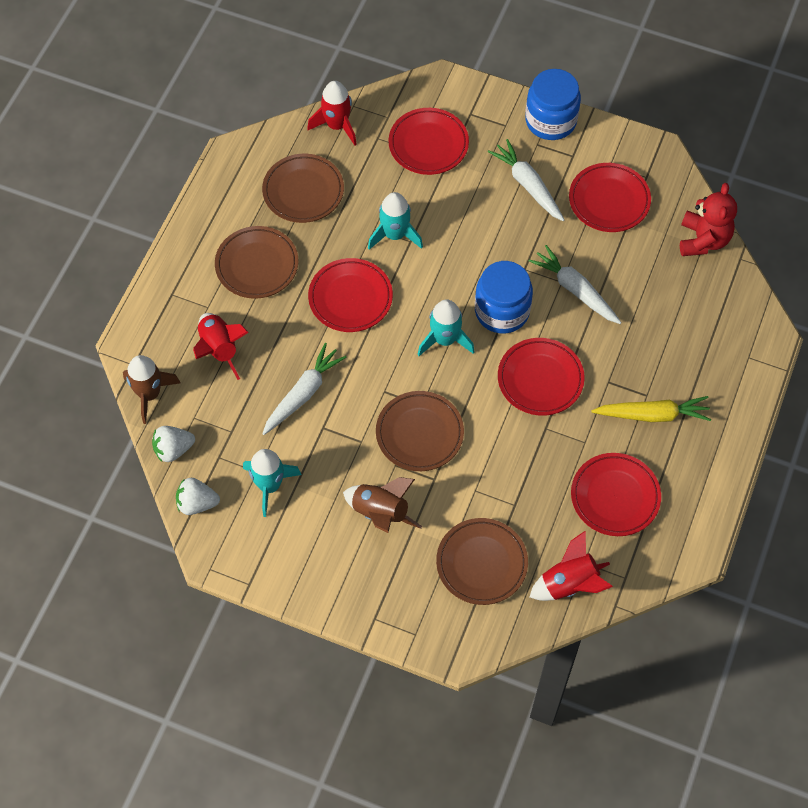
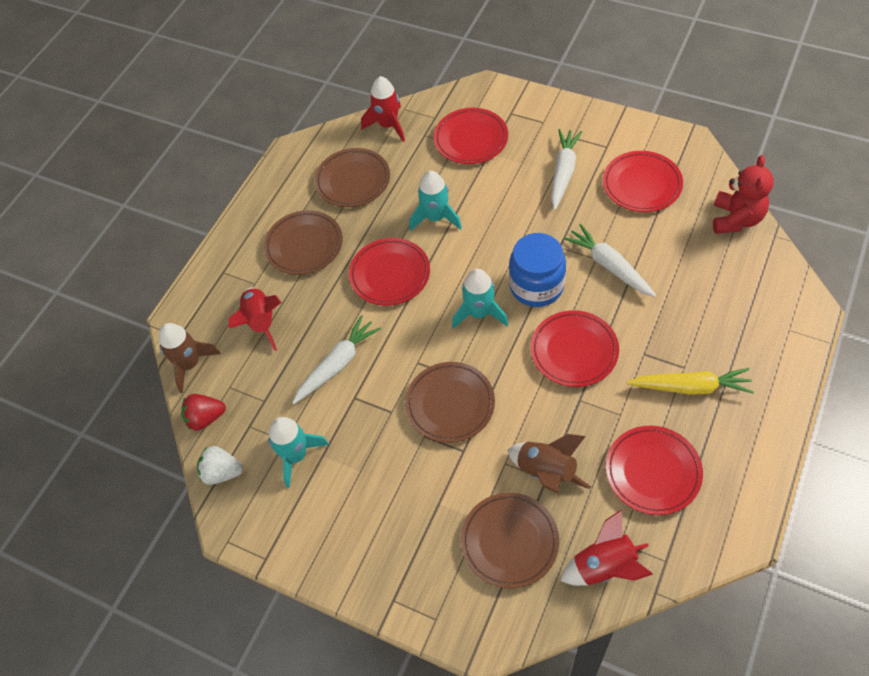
camera: 10 degrees right, 5 degrees down
(173, 449) = (206, 418): white strawberry -> red strawberry
(380, 513) = (406, 486): brown rocket -> brown rocket (546, 472)
(527, 185) = (563, 172): white carrot -> white carrot turned 45 degrees clockwise
(550, 121) = (585, 117): blue jar -> none

